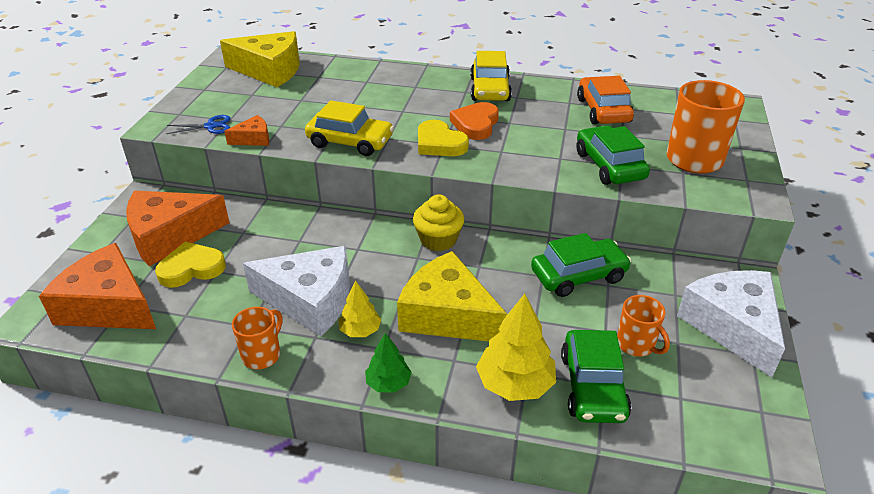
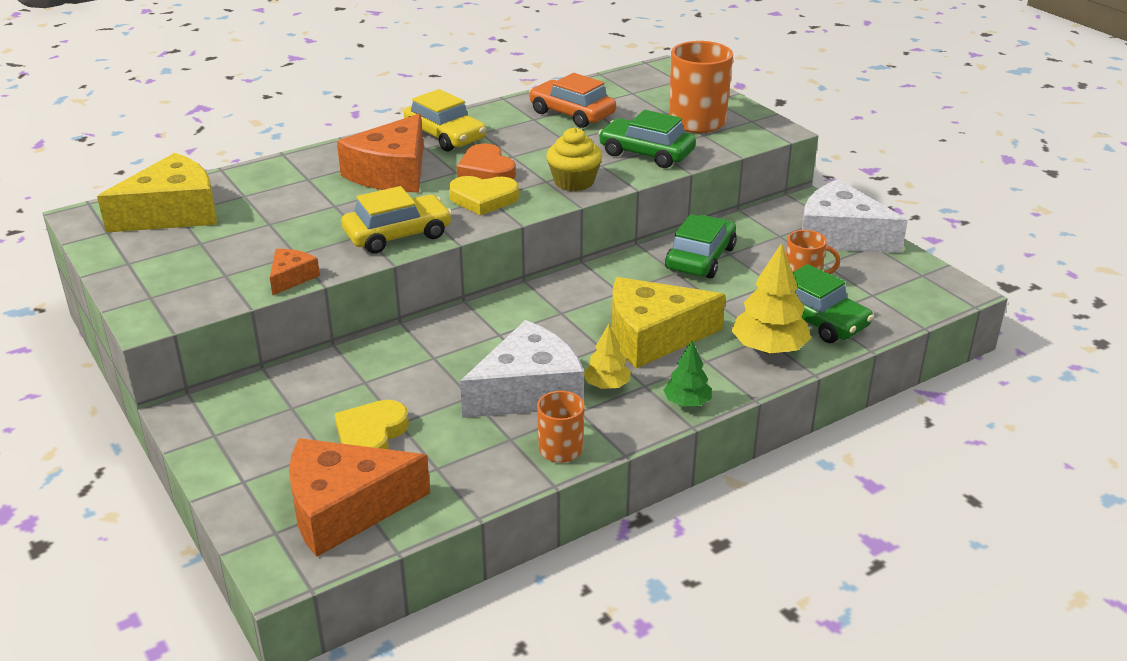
camera: 45 degrees left, 5 degrees down
(170, 236) = (292, 426): orange cheese -> orange cheese (392, 173)
(210, 126) = (217, 290): blue scissors -> none
(438, 240) = (556, 291): yellow cupcake -> yellow cupcake (574, 182)

